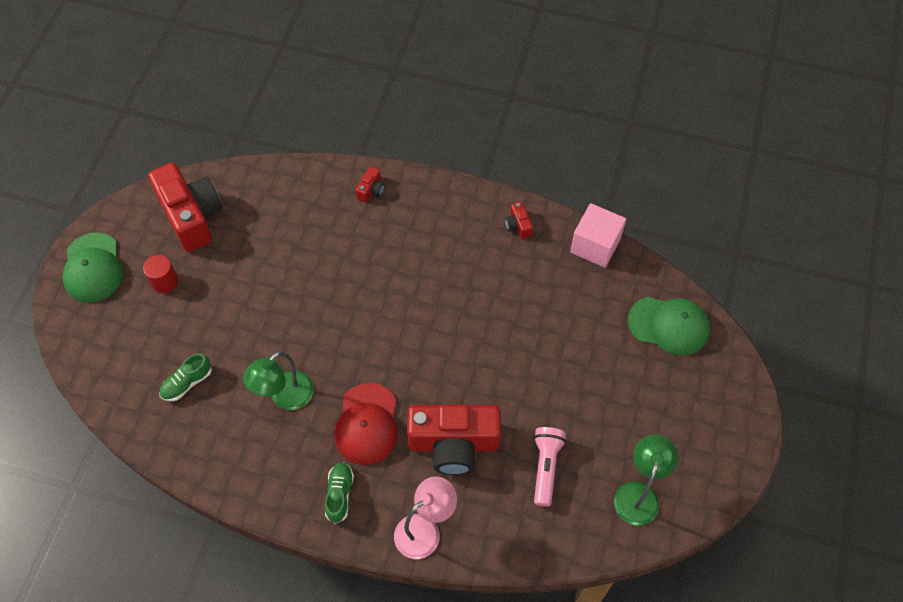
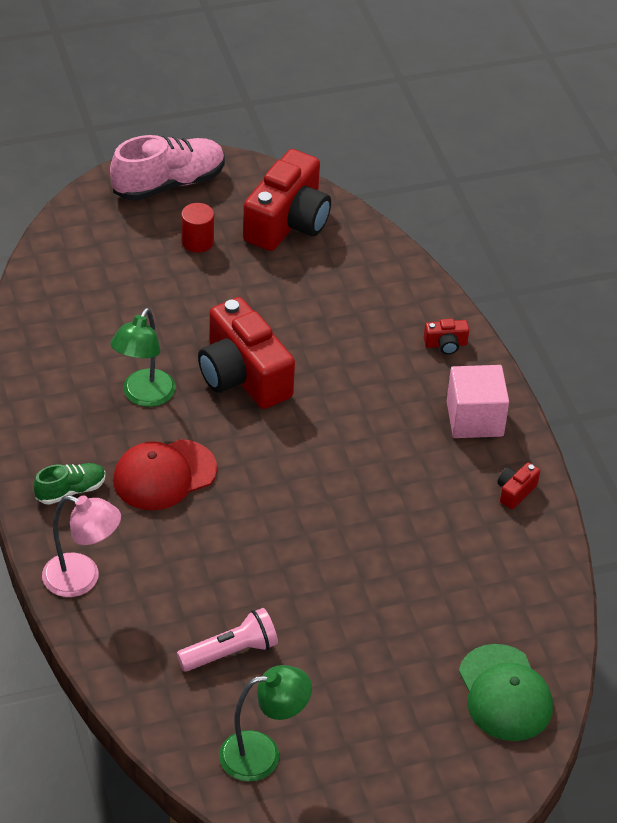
camera: 55 degrees right, 15 degrees down
(93, 268) = (169, 184): green cap -> pink shoe
(187, 383) = (102, 315): green shoe -> none
(285, 397) = (144, 396): green lamp -> green lamp turned 75 degrees counterclockwise
(453, 444) = (197, 558): red camera -> red camera (243, 376)
(595, 245) = (552, 575): pink cube -> pink cube (474, 419)

